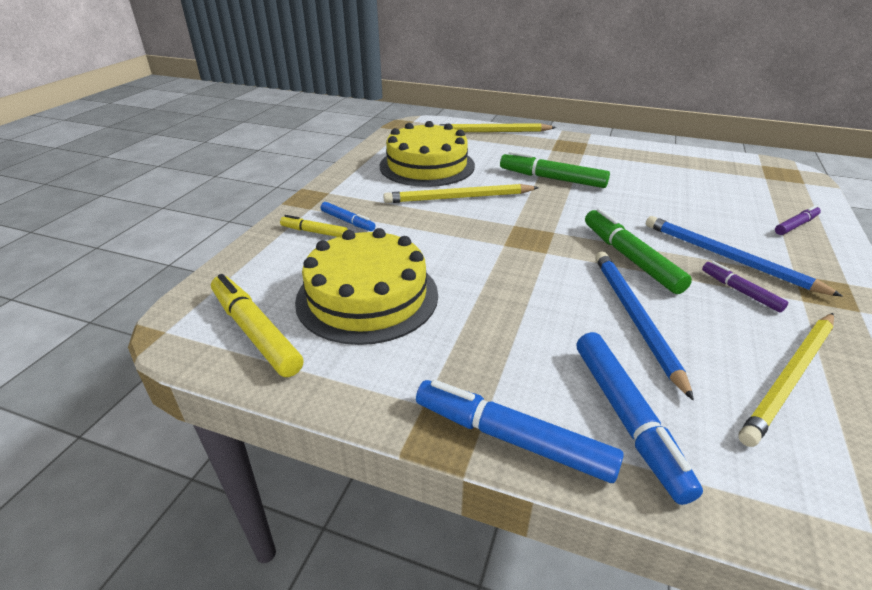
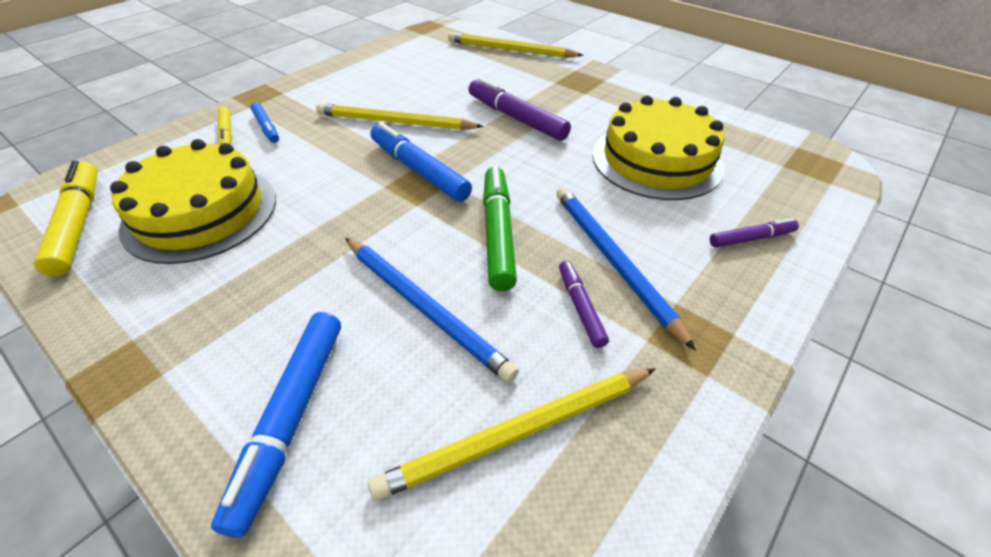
camera: 20 degrees right, 10 degrees up
(314, 232) = (227, 133): yellow marker -> yellow marker turned 150 degrees counterclockwise
(427, 165) = (403, 79): yellow cake -> yellow cake (657, 160)
(513, 439) = (165, 402): blue marker -> blue marker (419, 171)
(552, 179) = (517, 118): green marker -> purple marker
(635, 318) = (424, 307): blue pencil -> blue pencil turned 120 degrees clockwise

